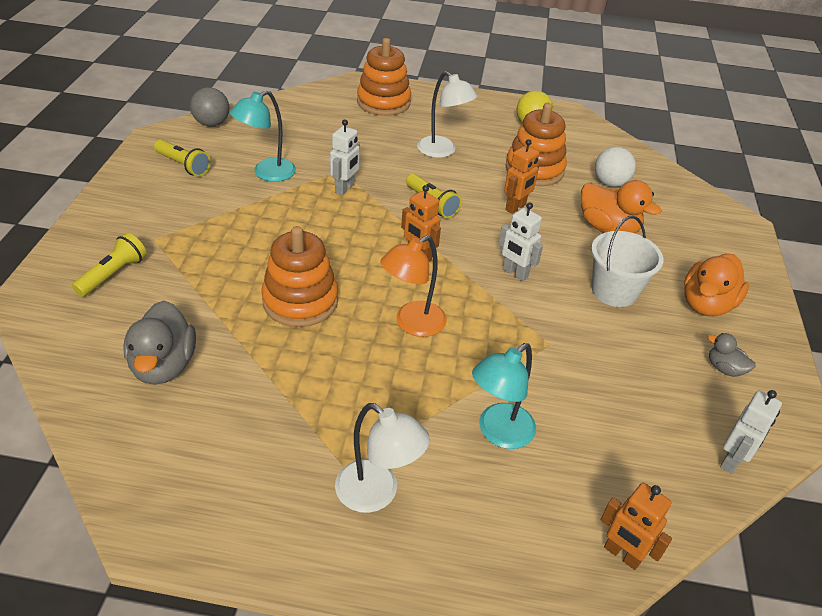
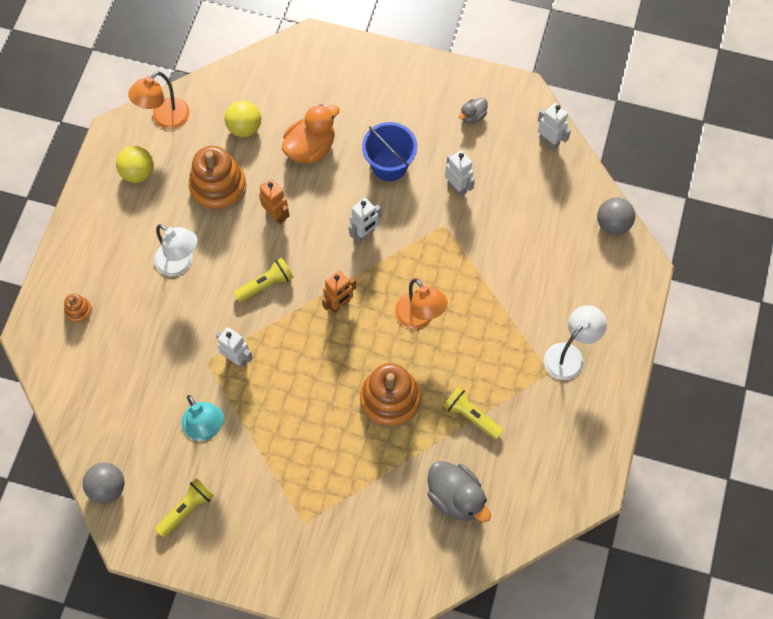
camera: 80 degrees left, 25 degrees up
(113, 274) = (349, 551): yellow flashlight -> yellow flashlight (471, 416)
(164, 366) = (456, 497): grey duck -> grey duck turned 45 degrees clockwise
(383, 102) = (79, 311): orange stacking toy -> orange stacking toy, size x0.46
(442, 151) = (180, 264): white lamp -> white lamp turned 75 degrees clockwise
(498, 433) = (524, 275): turquoise lamp -> none
(595, 136) = (165, 119): none -> orange lamp
(610, 183) = (244, 127): white ball -> yellow ball
(610, 356) = (457, 187): none -> white robot
(614, 291) = (389, 165): white bucket -> blue bucket
(622, 554) = (612, 224): orange robot -> grey ball
(706, 304) = (407, 105): orange duck -> none

